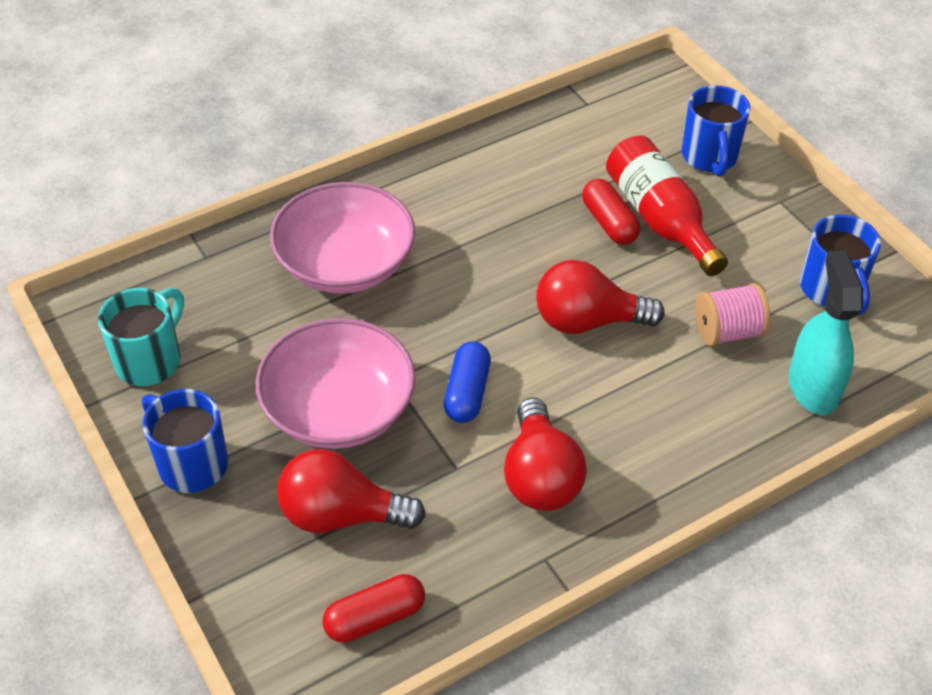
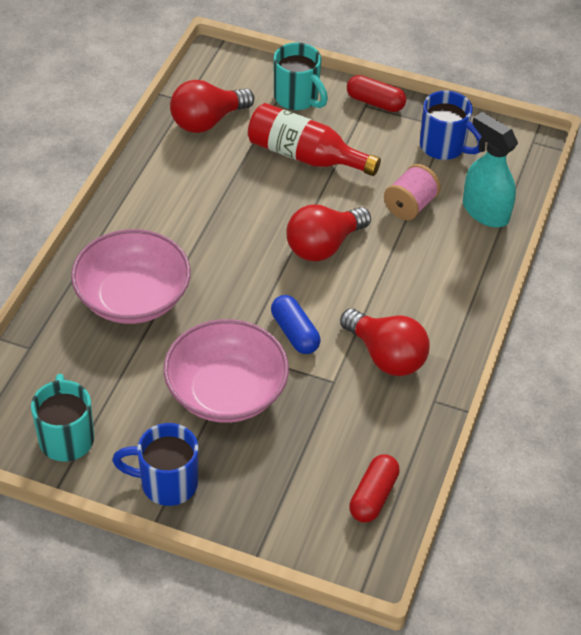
camera: 40 degrees left, 0 degrees up
(341, 515) = (294, 452): red light bulb -> red light bulb (207, 121)
(609, 223) = (276, 175): red capsule -> red capsule (375, 102)
(709, 157) = (297, 98): blue mug -> turquoise mug

